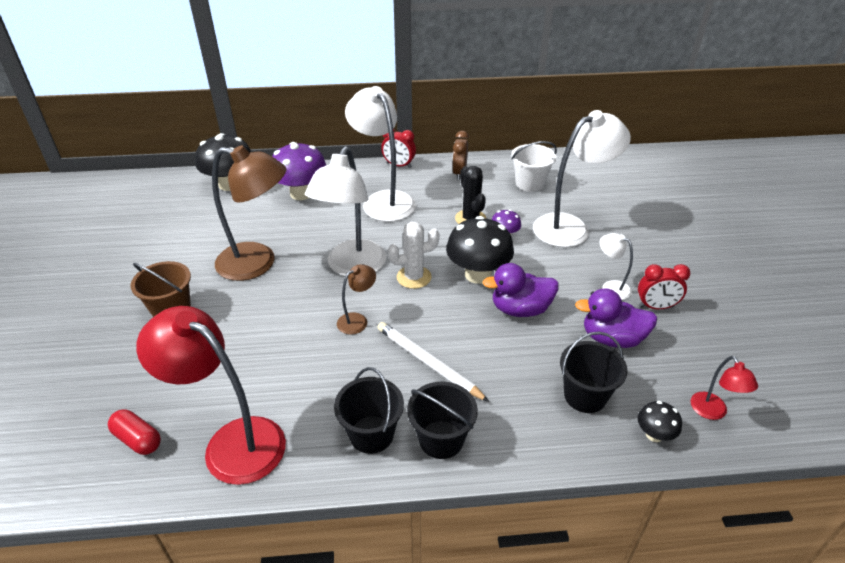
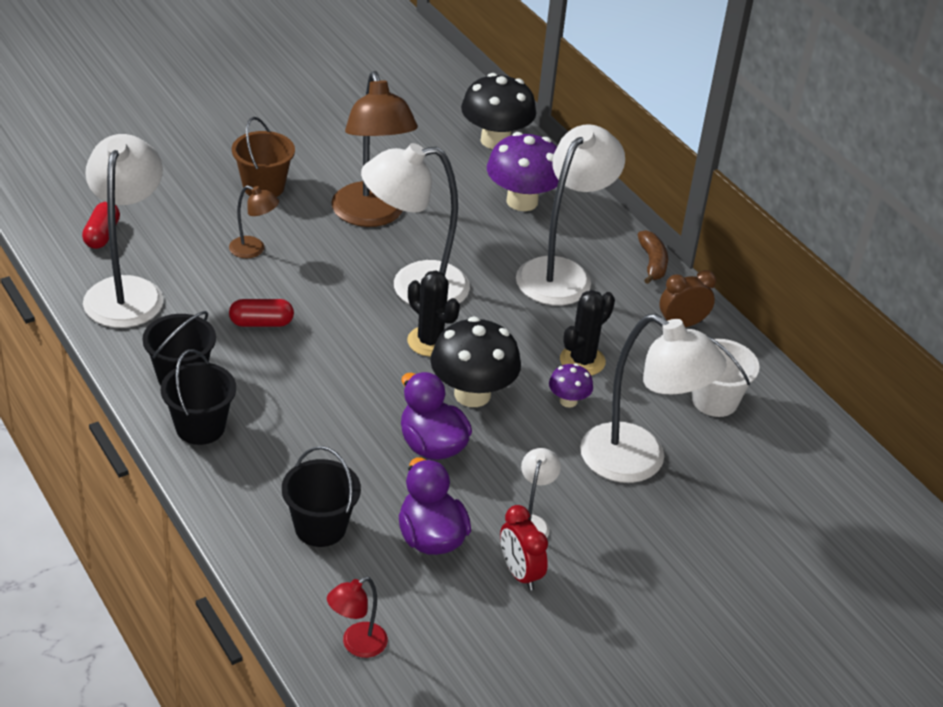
camera: 60 degrees right, 0 degrees up
(232, 442) = (127, 291): red lamp -> white lamp
(336, 361) = (261, 323): none -> red capsule
(357, 320) = (330, 319): brown lamp -> brown lamp (254, 250)
(399, 165) = (652, 263): red clock -> brown banana
(414, 277) = (430, 341): white cactus -> black cactus
(428, 363) = (298, 390): white pencil -> none
(654, 434) = (293, 594): black mushroom -> none

